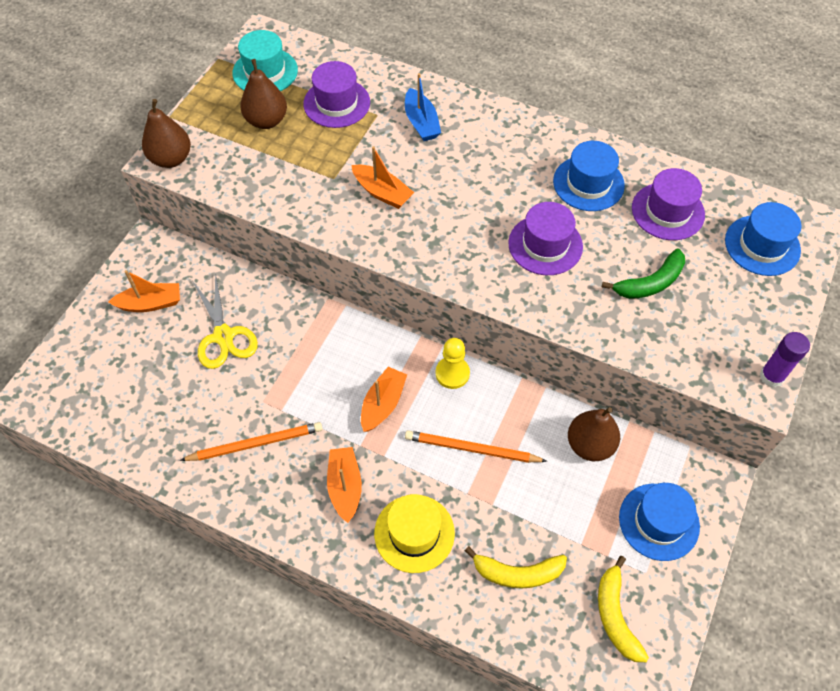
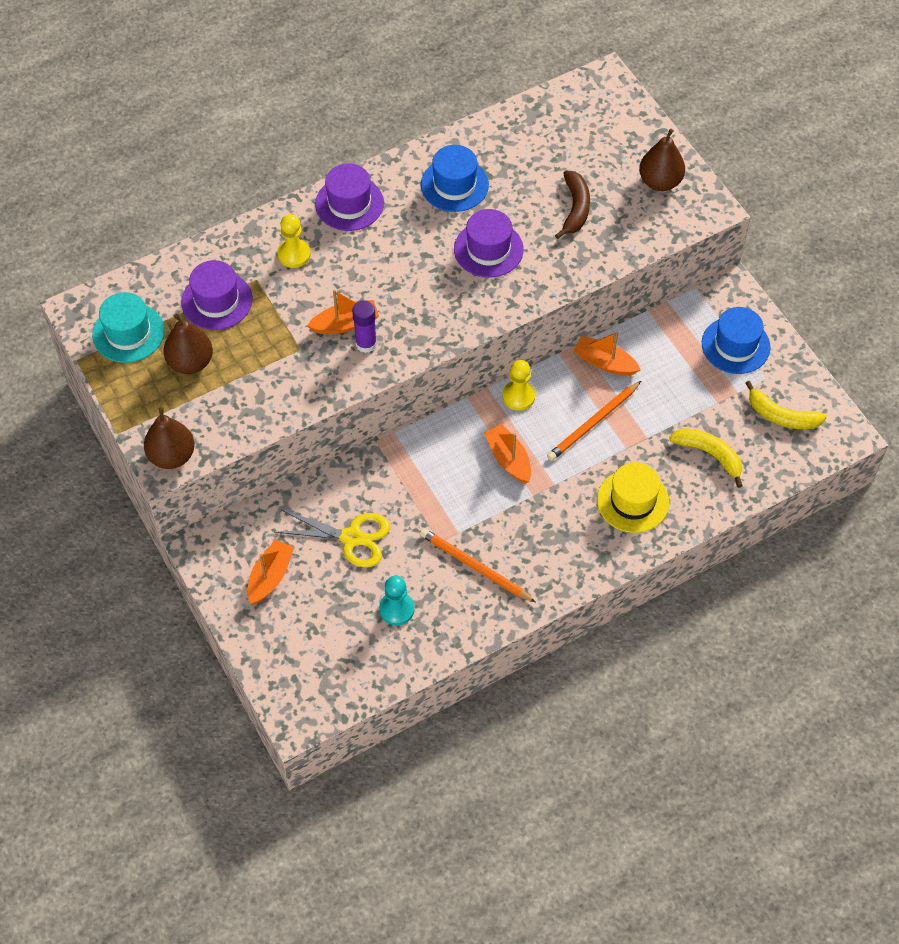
camera: 55 degrees left, 0 degrees up
(175, 409) = (396, 609): none -> turquoise pawn
(255, 443) = (475, 567): orange pencil -> orange pencil turned 75 degrees counterclockwise
(345, 486) = (561, 525): orange boat -> orange boat (604, 362)
(421, 123) = (294, 254): blue boat -> yellow pawn
(517, 573) = (710, 455): yellow banana -> yellow banana turned 90 degrees counterclockwise
(590, 445) = (647, 347): brown pear -> brown pear (660, 182)
(650, 283) = (575, 209): green banana -> brown banana
(667, 211) = (522, 154): purple hat -> purple hat (349, 203)
(762, 245) = (599, 121): blue hat -> none
(771, 376) = (704, 193): purple glue stick -> purple glue stick (366, 344)

